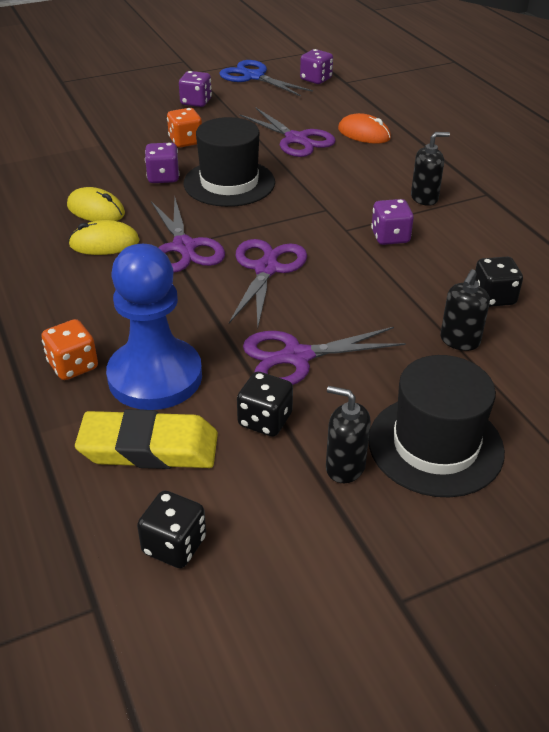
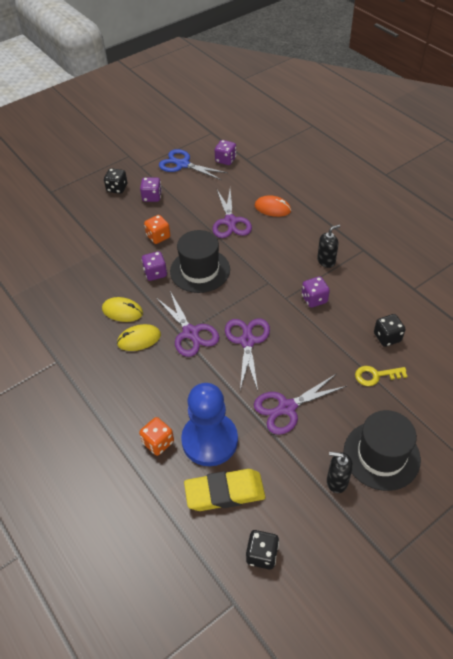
camera: 10 degrees left, 10 degrees up
(265, 420) = (283, 458): black dice -> black dice (117, 188)
(296, 139) = (230, 221): purple scissors -> purple scissors turned 45 degrees clockwise
(459, 341) = (376, 375): black soap dispenser -> yellow key

